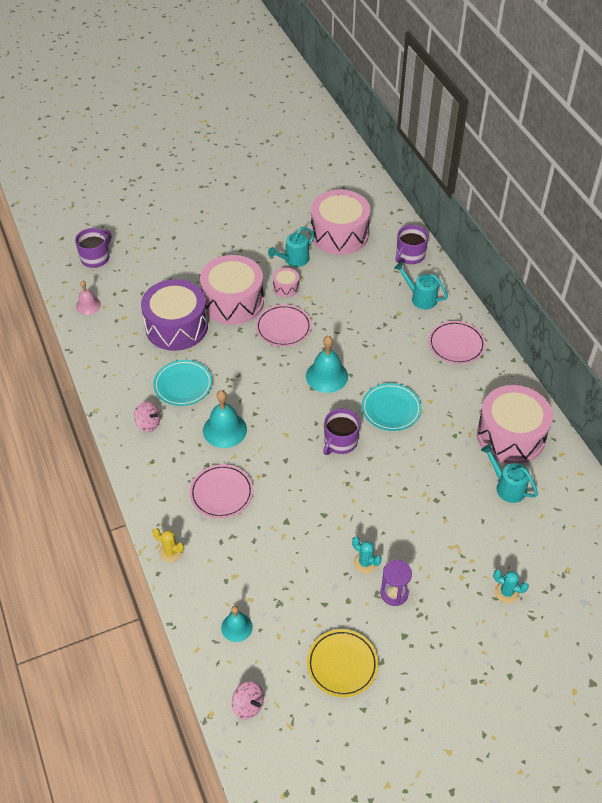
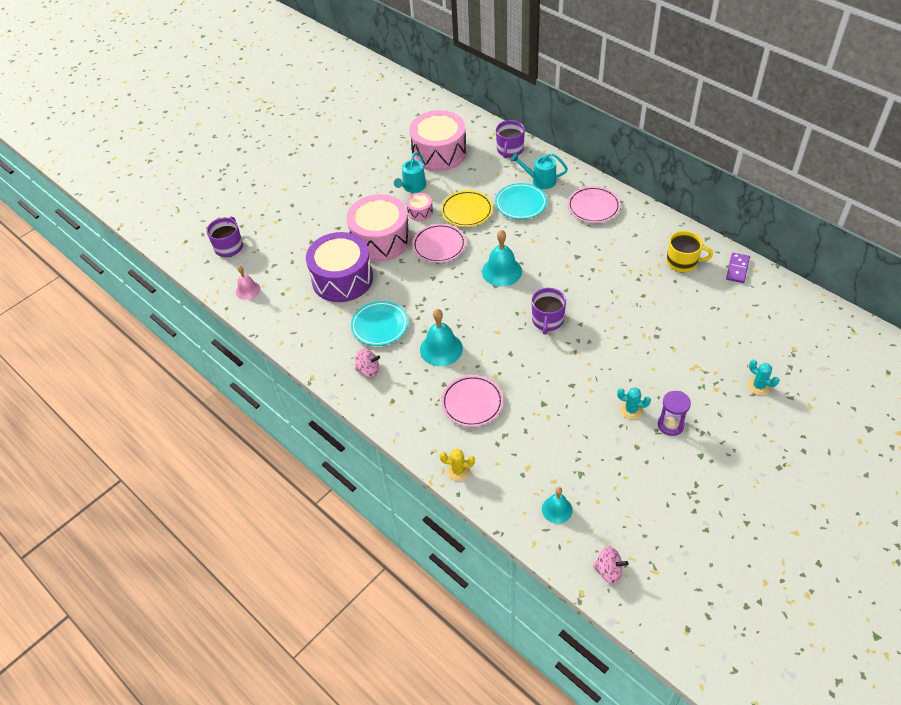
camera: 20 degrees left, 0 degrees up
(342, 664) = (665, 501): yellow plate -> yellow plate (467, 211)
(391, 409) = (573, 278): turquoise plate -> turquoise plate (521, 204)
(506, 592) = (758, 386): turquoise cactus -> turquoise cactus turned 45 degrees clockwise
(507, 486) = (705, 303): turquoise watering can -> none
(510, 436) = (682, 262): pink drum -> yellow mug
(562, 464) = (737, 269): none -> purple domino

